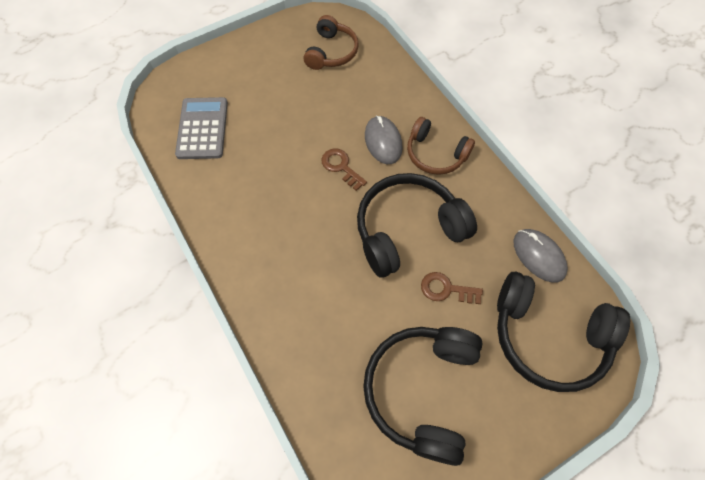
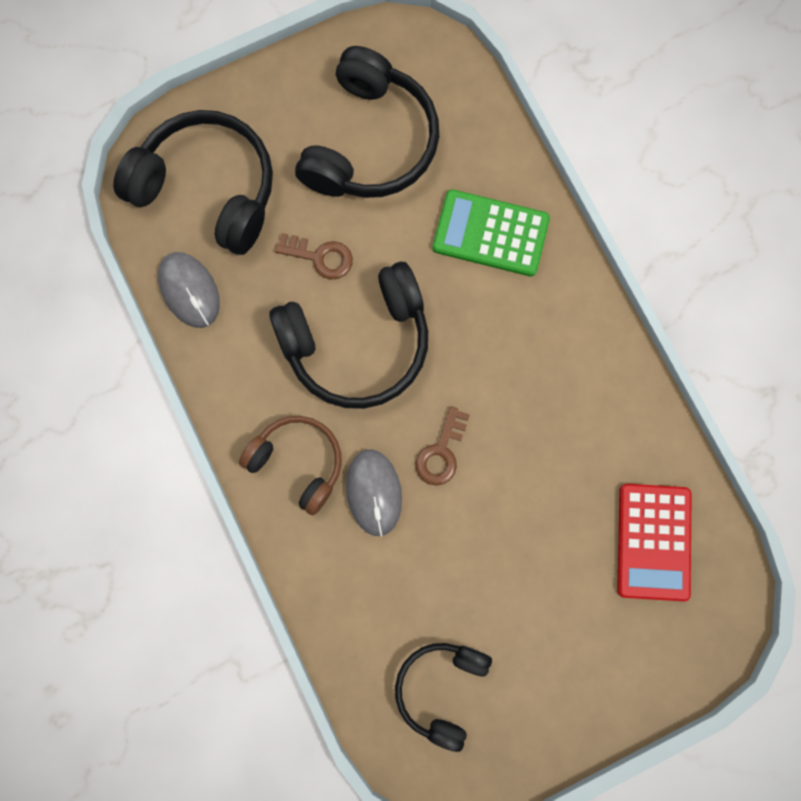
camera: 175 degrees left, 15 degrees up
(202, 128) = (653, 542): grey calculator -> red calculator
(314, 319) = (490, 233): none -> green calculator
(331, 52) = (441, 688): brown headphones -> black headphones
(341, 167) = (441, 452): brown key -> brown key turned 60 degrees clockwise

